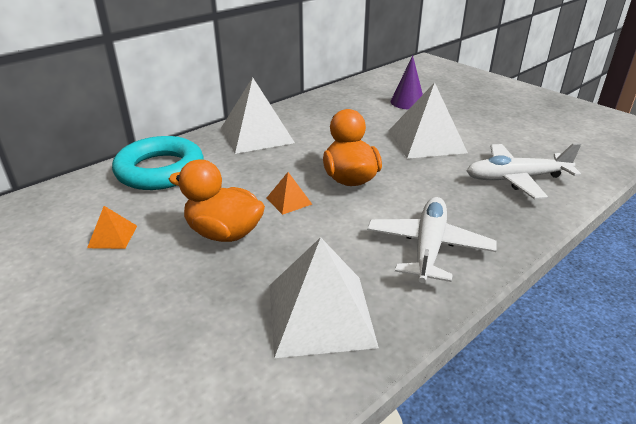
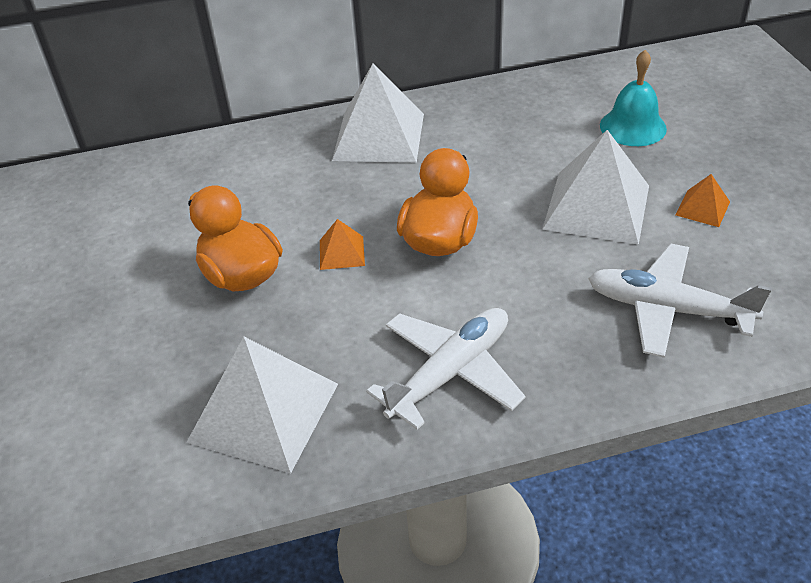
camera: 30 degrees right, 10 degrees up
(112, 236) = (133, 243): orange pyramid -> orange pyramid (702, 208)
(160, 170) = (233, 164): turquoise ring -> none
(407, 102) = (633, 127): purple cone -> turquoise bell

